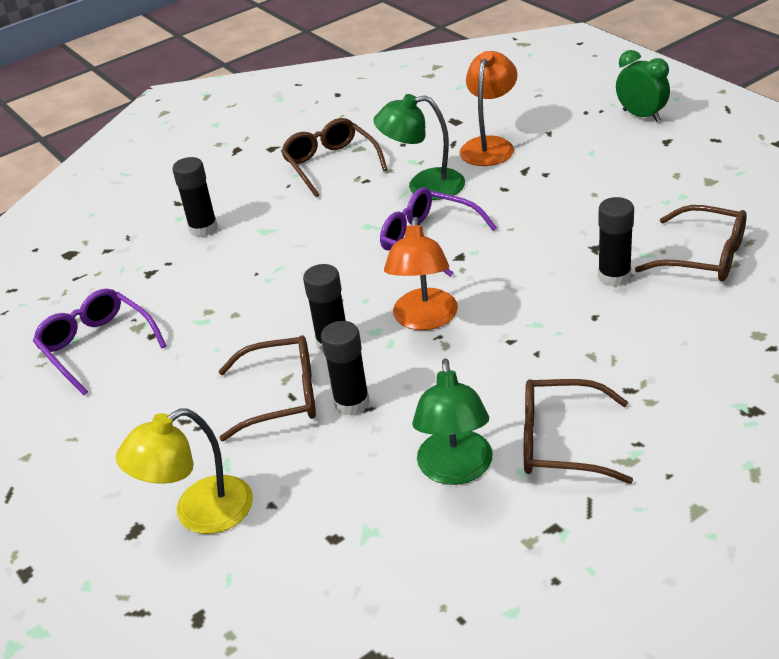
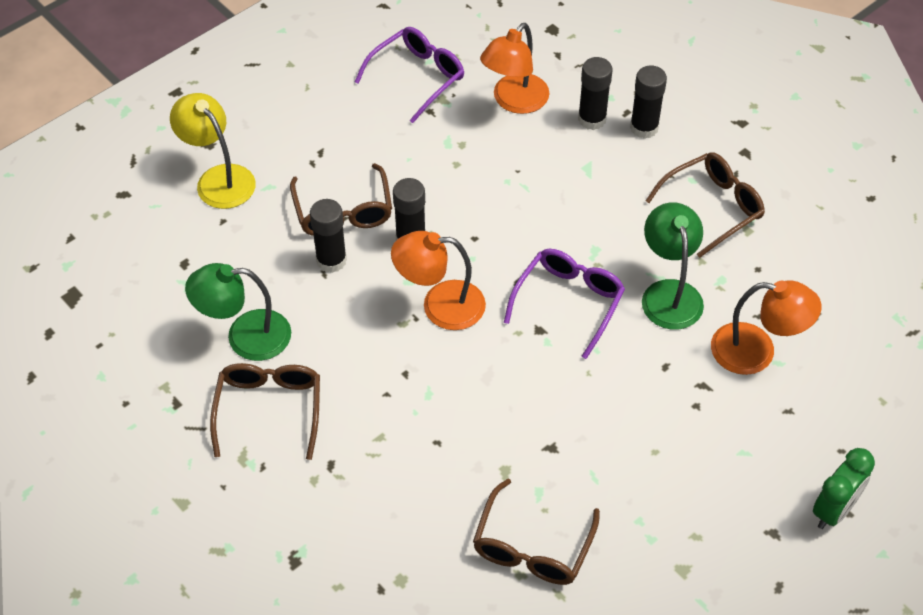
camera: 80 degrees right, 15 degrees up
(161, 277) = (514, 101): none -> orange lamp
(614, 276) = (501, 462): black glue stick -> black glue stick (644, 128)

